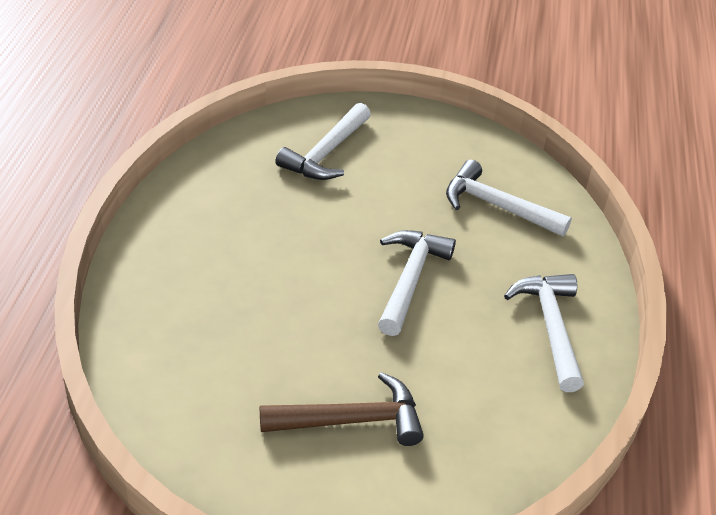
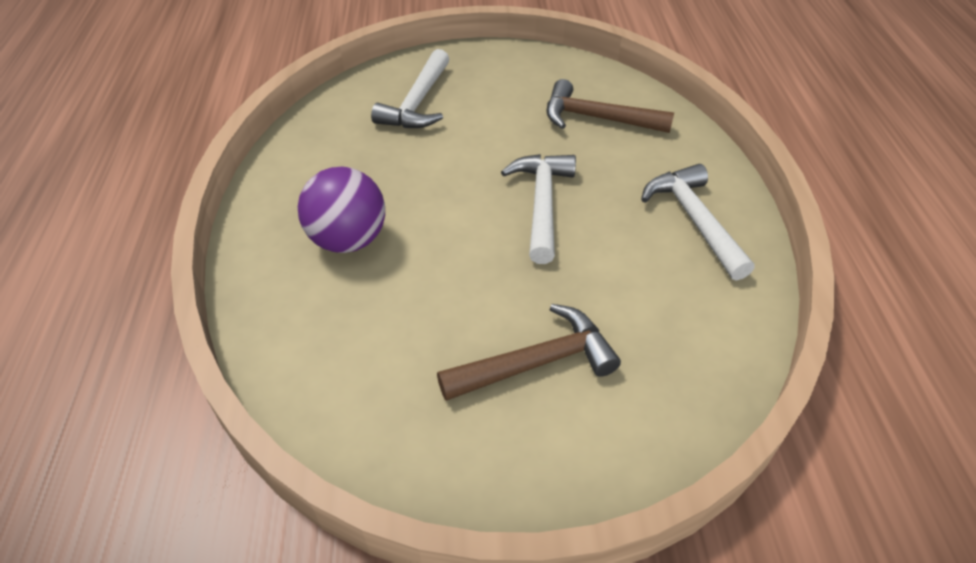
camera: 10 degrees left, 5 degrees up
(220, 273) = (348, 240): none -> purple ball
(496, 206) = (597, 118): white hammer -> brown hammer

